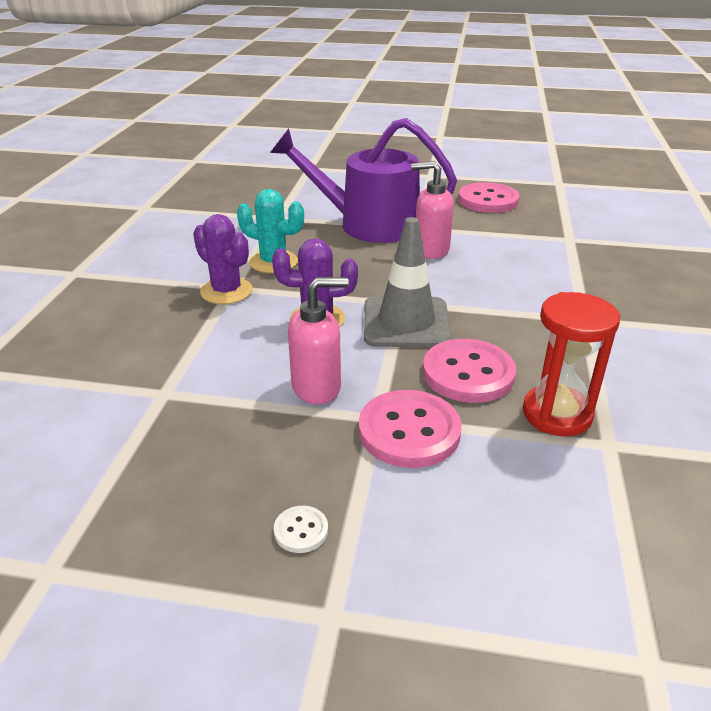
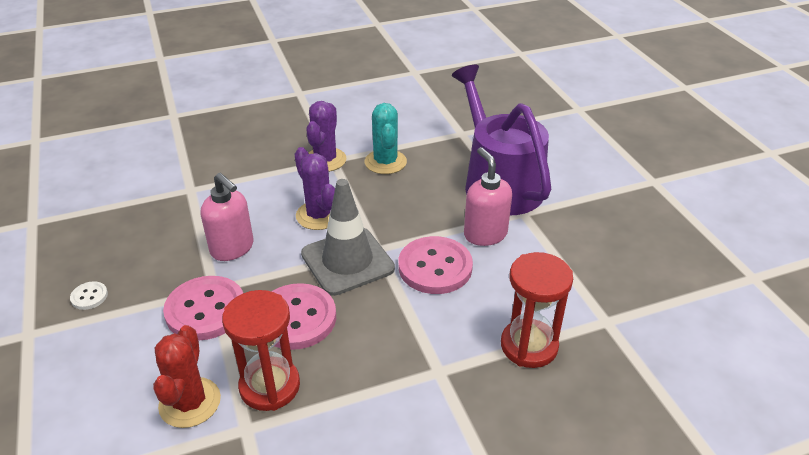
camera: 60 degrees right, 5 degrees up
(488, 200) = (637, 237): pink button -> pink button (435, 267)
(554, 476) = (190, 402): none -> red cactus
(578, 274) = (529, 346): none -> red hourglass

